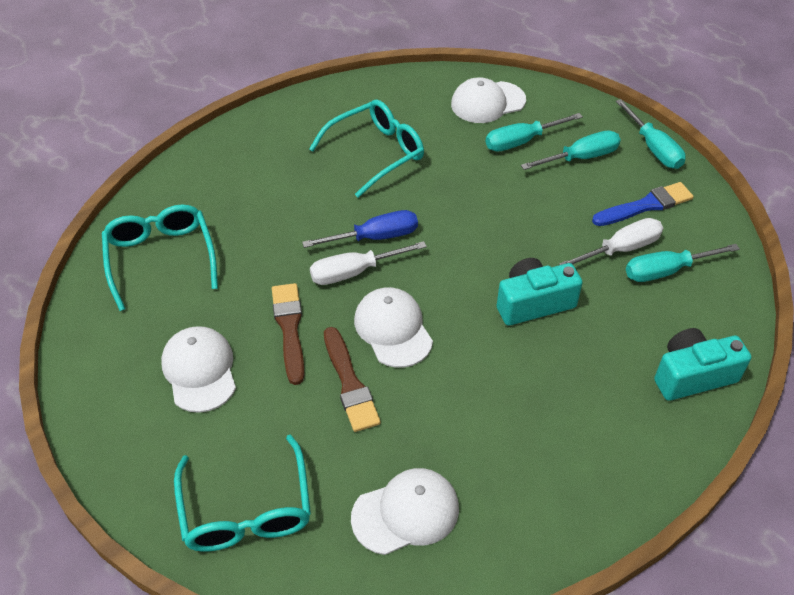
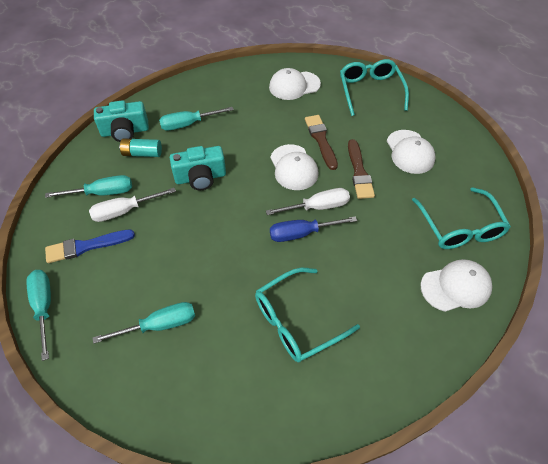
camera: 175 degrees left, 5 degrees up
(487, 102) = (176, 385): white cap -> white cap (456, 287)
(581, 157) = (113, 301): turquoise screwdriver -> turquoise screwdriver (188, 124)
(641, 336) = (142, 153): none -> turquoise battery

